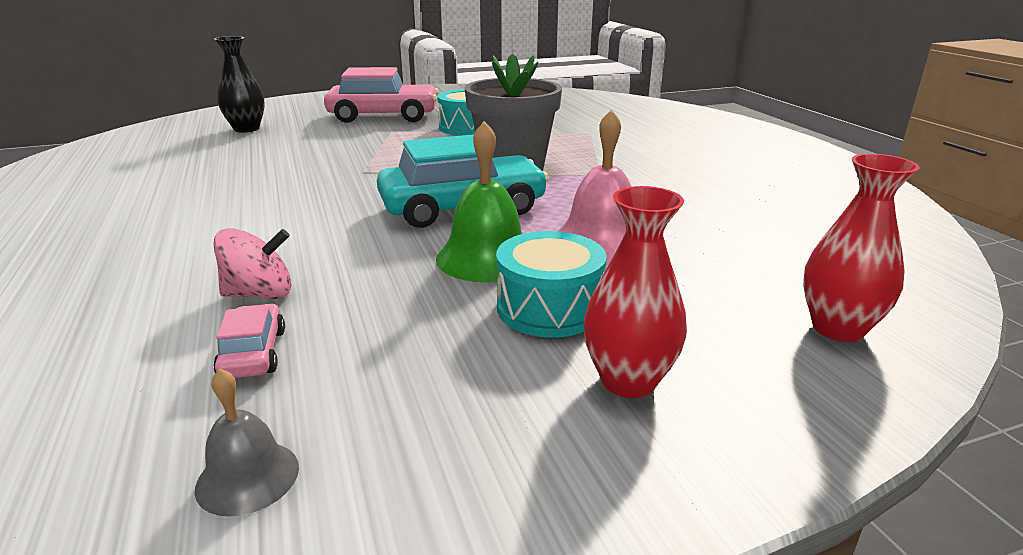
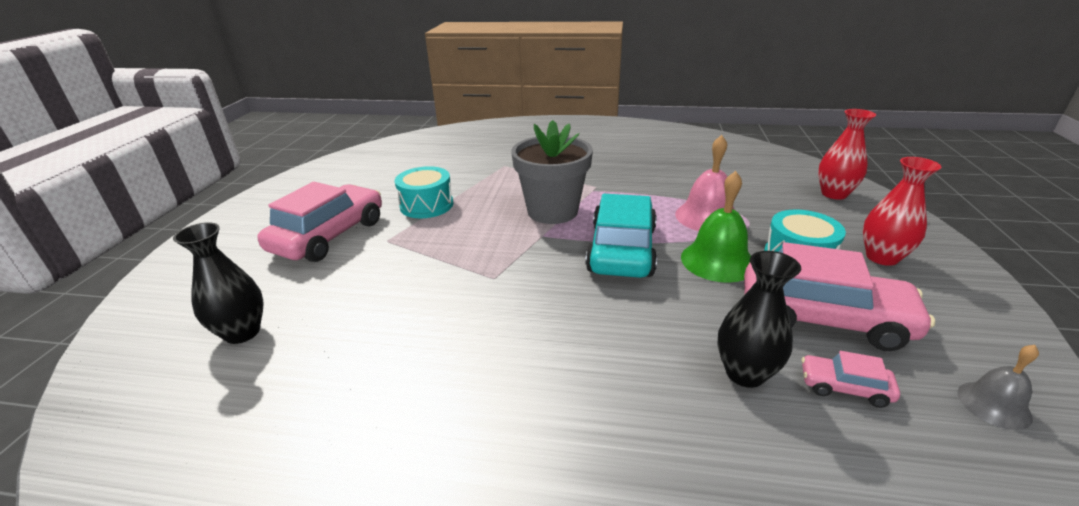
camera: 60 degrees left, 5 degrees up
(260, 294) = (745, 373): pink spinning top -> black vase
(399, 334) = (822, 317): none -> pink car

